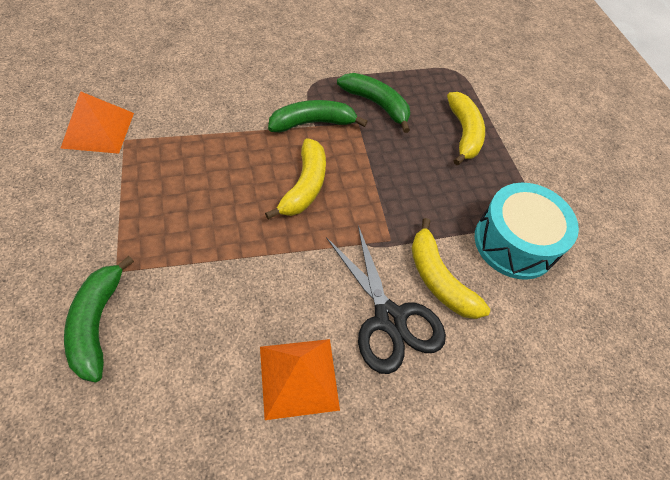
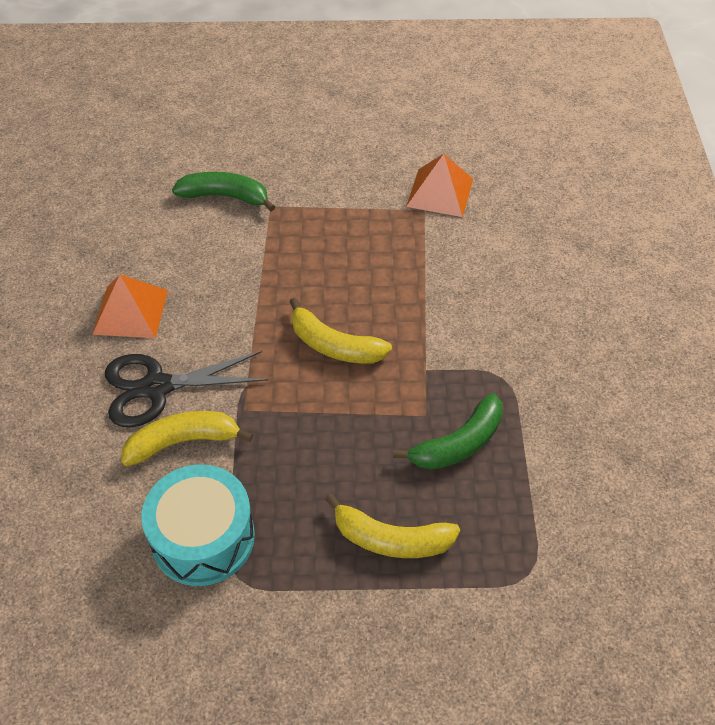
camera: 110 degrees right, 5 degrees down
(313, 123) = (430, 368): green banana -> none

